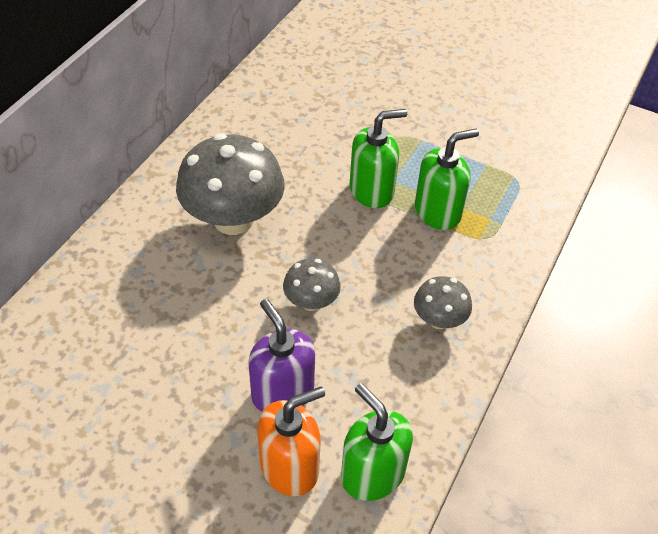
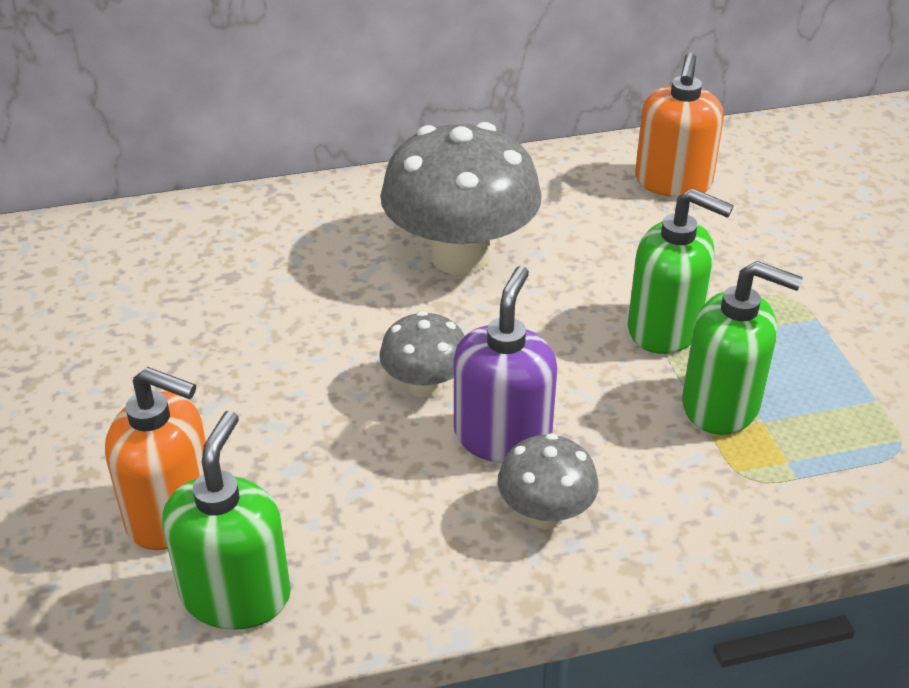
camera: 50 degrees right, 10 degrees down
(278, 106) = (673, 182): none -> orange soap dispenser
(282, 392) = (268, 443): purple soap dispenser -> purple soap dispenser (502, 436)

